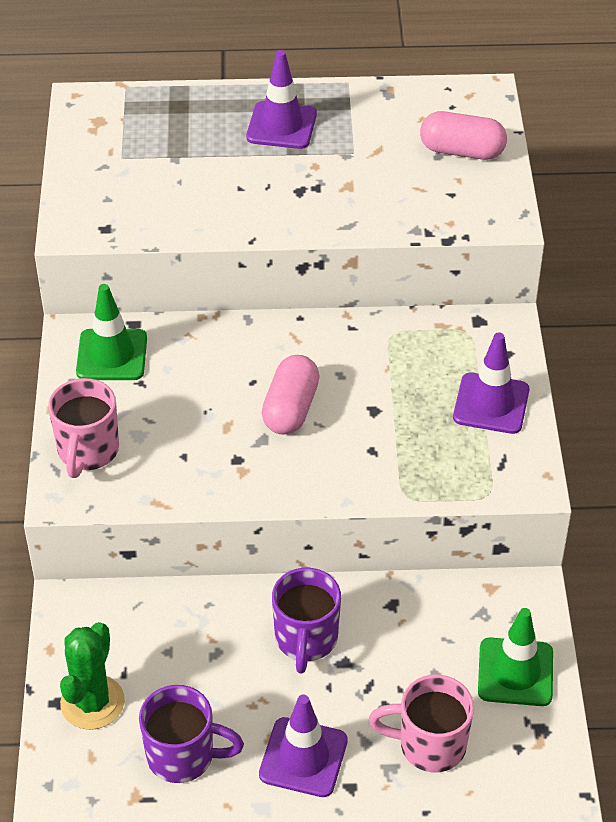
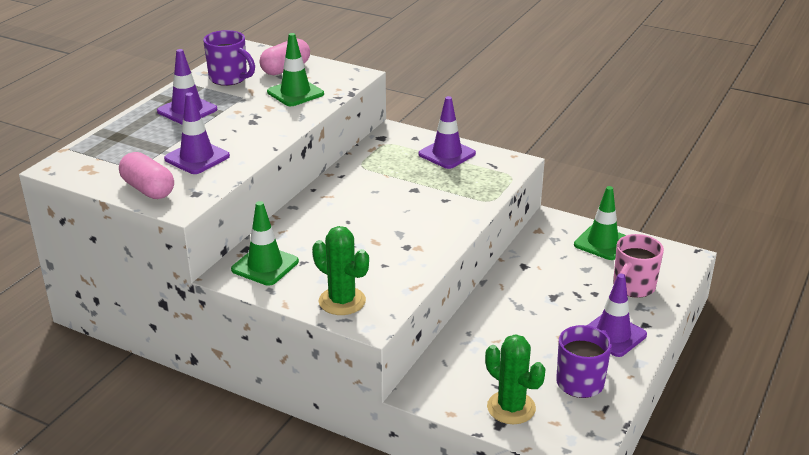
camera: 60 degrees left, 15 degrees down
(87, 452) = (342, 301): pink mug -> green cactus
(181, 190) = (197, 158): none -> purple traffic cone
(290, 409) = (384, 215): pink capsule -> pink capsule (148, 189)
(306, 640) = (526, 304): purple mug -> purple mug (229, 79)
(404, 191) = (295, 93): none -> green traffic cone

